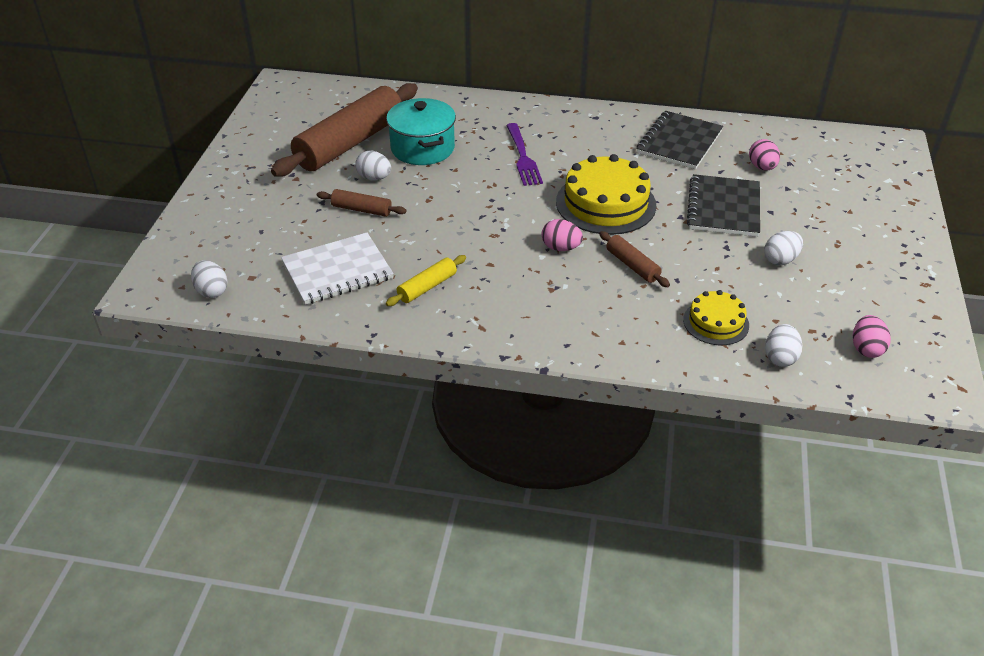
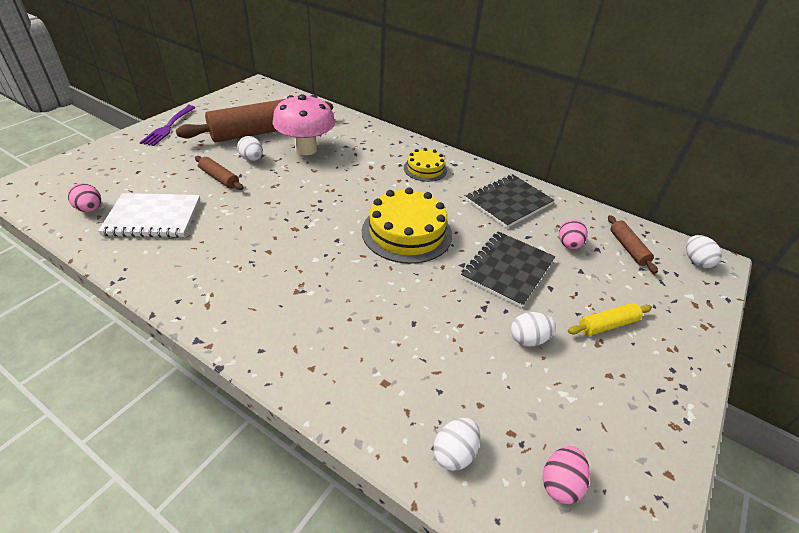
camera: 20 degrees right, 0 degrees up
(211, 291) = (55, 202): white egg -> white egg (696, 261)
(422, 148) = (306, 149): turquoise pot -> pink mushroom
(427, 287) = (202, 253): yellow rolling pin -> yellow rolling pin (607, 325)
(522, 157) = (373, 176): purple fork -> purple fork (168, 126)
(561, 248) = (337, 257): pink egg -> pink egg (90, 209)
(632, 265) = (384, 294): brown rolling pin -> brown rolling pin (628, 248)
(716, 322) = (417, 382): yellow cake -> yellow cake (425, 169)

